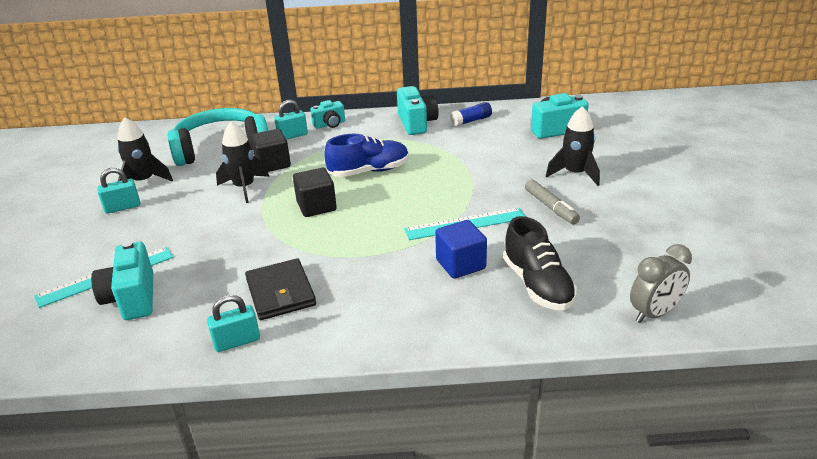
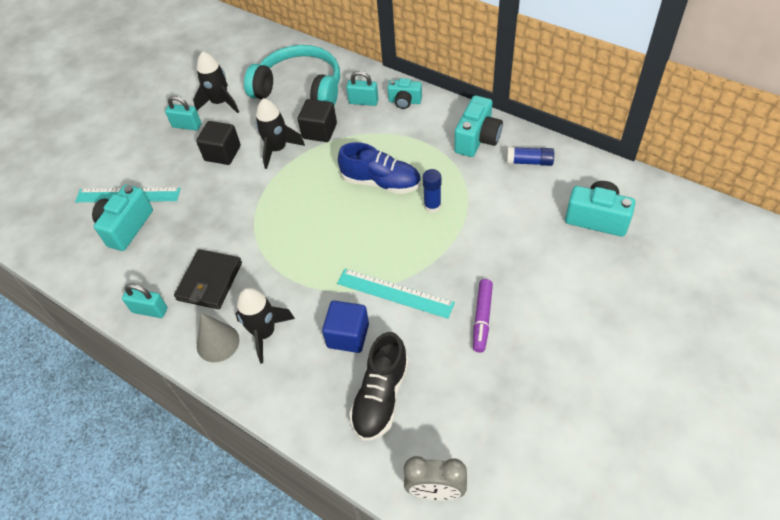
camera: 40 degrees right, 20 degrees up
(316, 206) = (307, 202): black cube -> black cube (222, 153)
(343, 327) = (218, 343): none -> grey cone
(429, 168) = (432, 206): none -> blue glue stick
(550, 207) = (482, 318): grey marker -> purple marker
(575, 174) = (549, 290): black rocket -> black rocket (264, 333)

